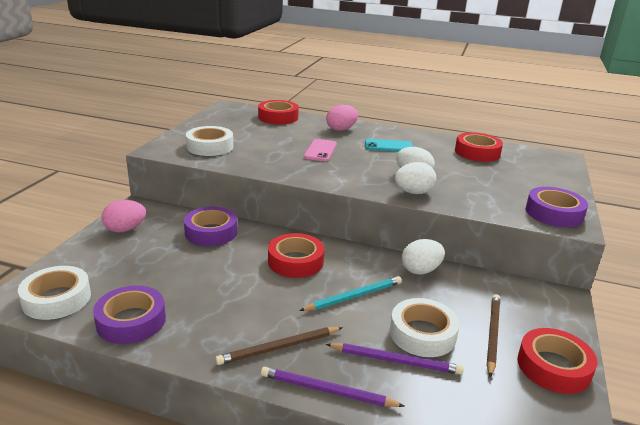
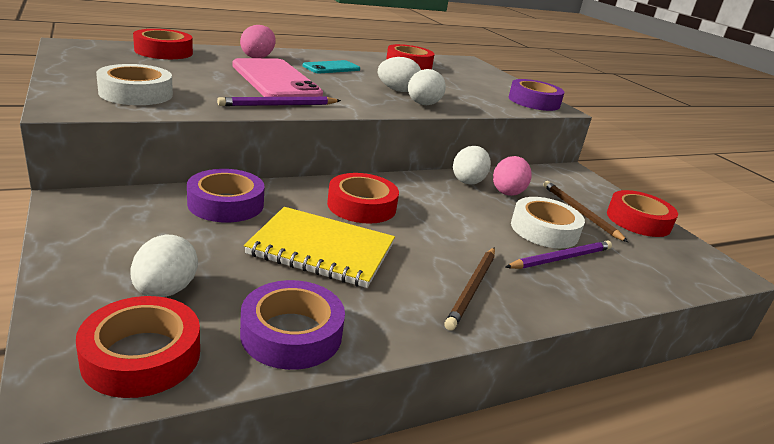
camera: 45 degrees left, 0 degrees up
(57, 299) = (141, 356): white tape -> red tape
(110, 271) = (165, 291): none -> white egg
(125, 229) = (100, 234): pink egg -> pink egg (508, 192)
(222, 281) = (321, 250): none -> yellow notebook
(320, 150) = (275, 80): pink phone -> pink phone, size x1.85
(327, 391) = (559, 305): purple pencil -> purple pencil (279, 105)
(354, 296) = (456, 219): turquoise pencil -> none

